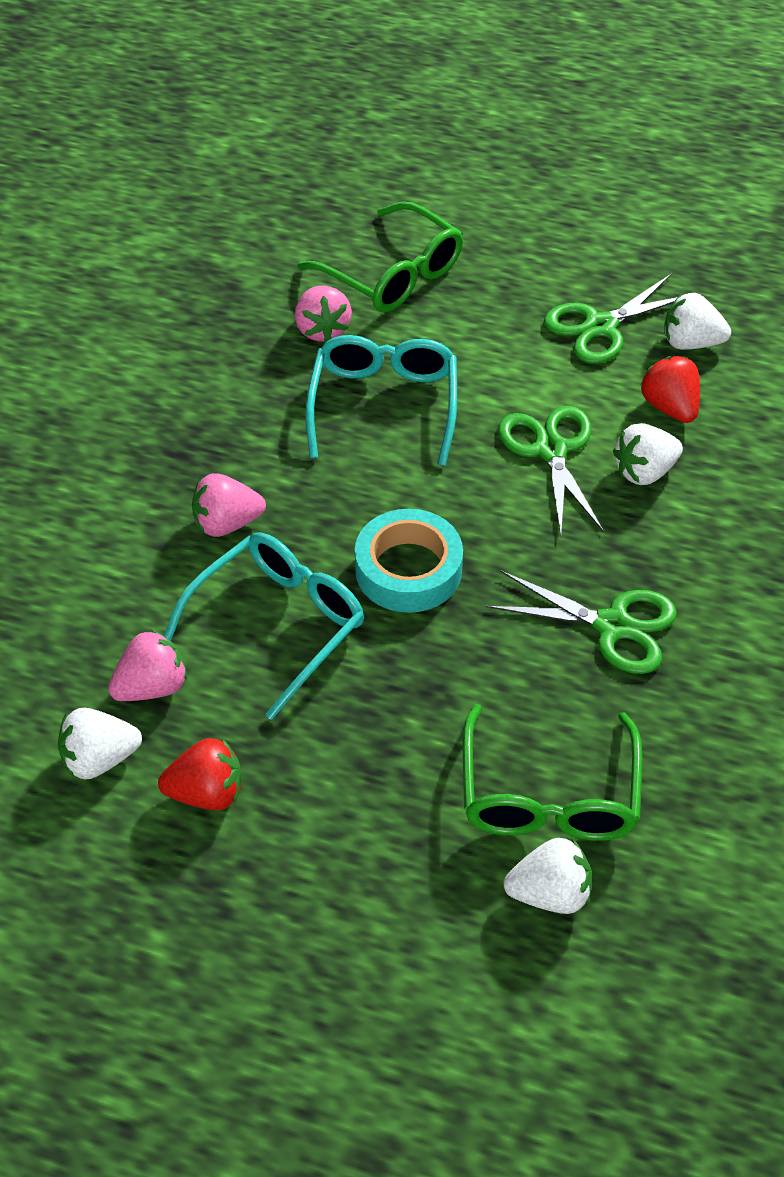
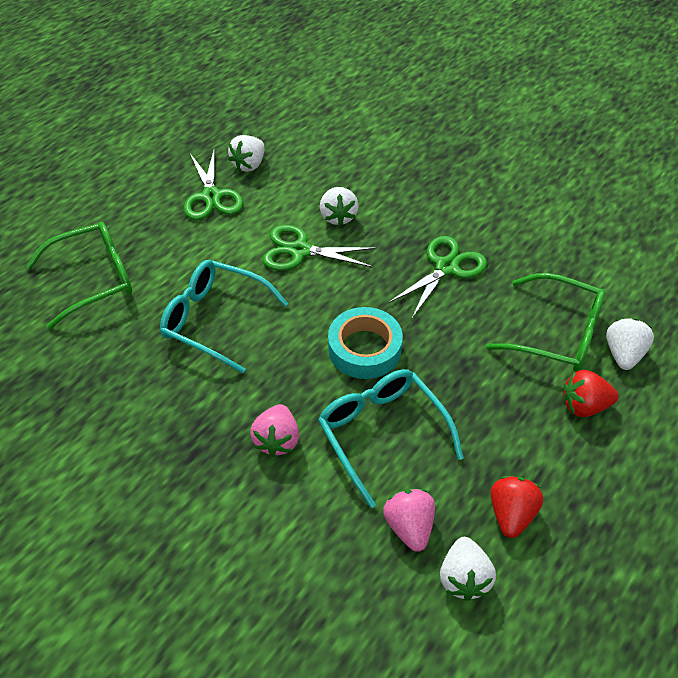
camera: 70 degrees left, 0 degrees up
(322, 329) = (121, 333): pink strawberry -> none
(669, 407) = (294, 190): red strawberry -> red strawberry (584, 405)

